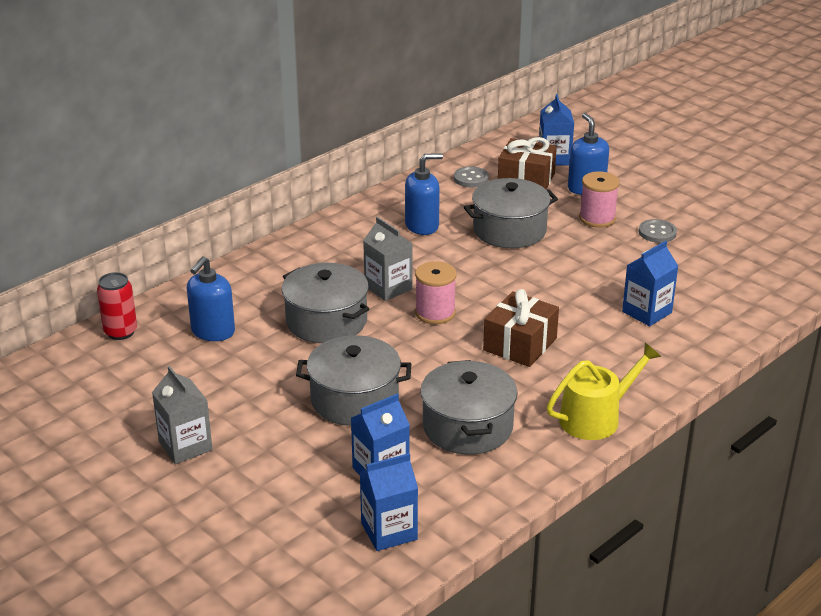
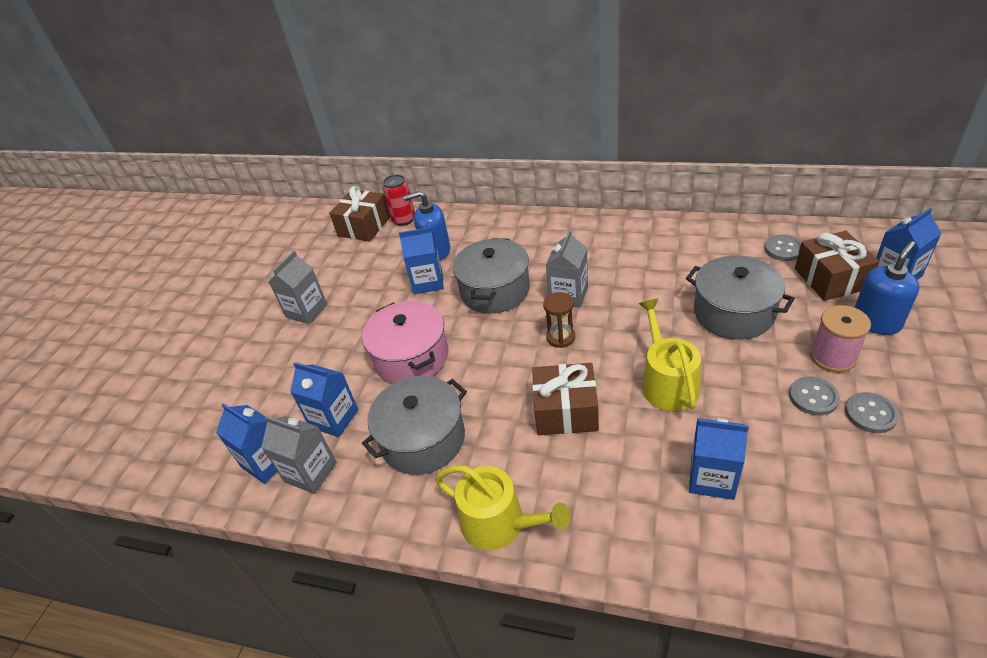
camera: 65 degrees right, 10 degrees up
(87, 362) = (364, 226): none -> brown gift
(256, 353) = (428, 282): none -> blue carton
(354, 399) = (411, 357): grey pot -> pink pot
(422, 226) = (675, 264): blue soap dispenser -> none
(434, 505) = (310, 472): none -> grey carton
(435, 313) = (560, 337): pink spool -> brown hourglass
(543, 289) = (667, 382): none -> yellow watering can
(622, 243) = (813, 397): none -> grey button

